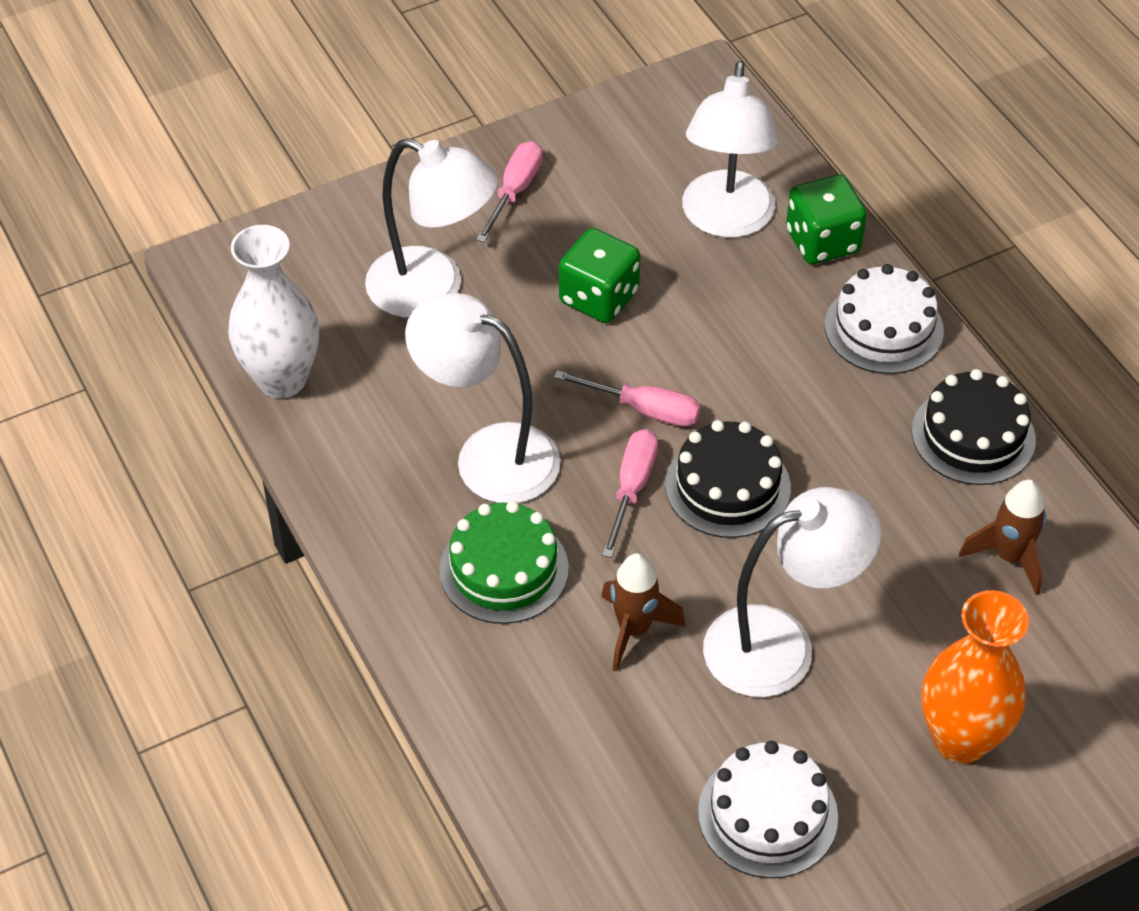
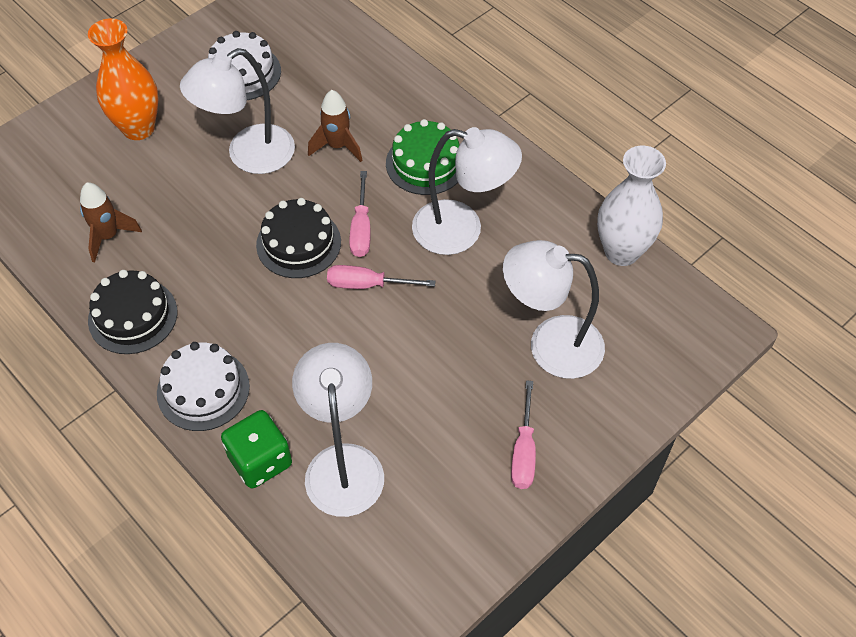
camera: 165 degrees right, 5 degrees up
(599, 297) = (425, 366): green dice -> none

